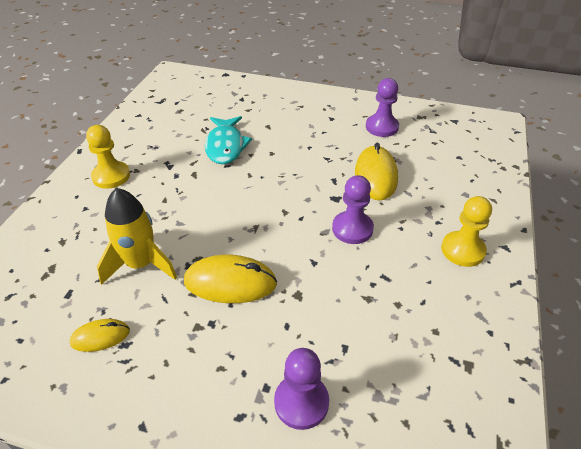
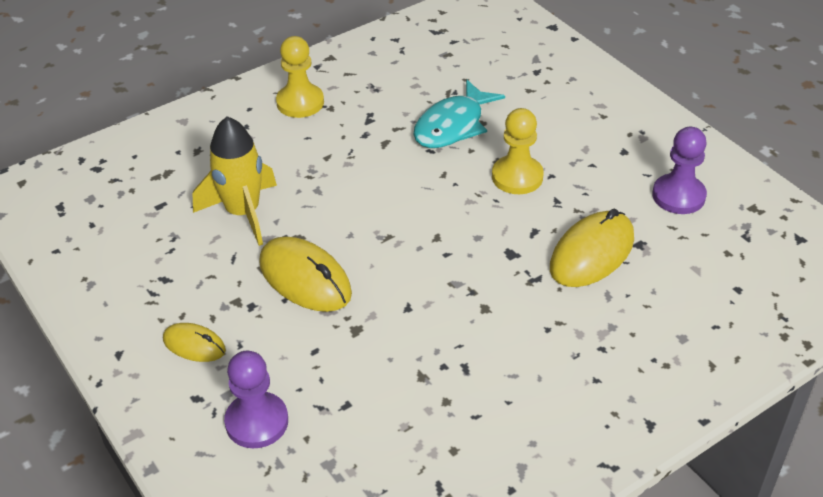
camera: 40 degrees right, 0 degrees up
(100, 337) = (152, 260): yellow mouse -> yellow mouse (194, 345)
(352, 229) = (489, 297): purple pawn -> none
(462, 250) = (590, 395): yellow pawn -> yellow pawn (517, 177)

